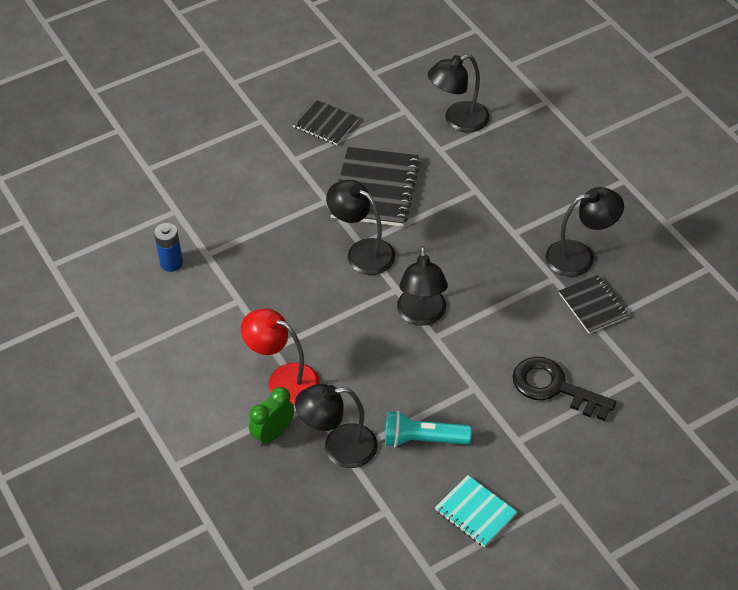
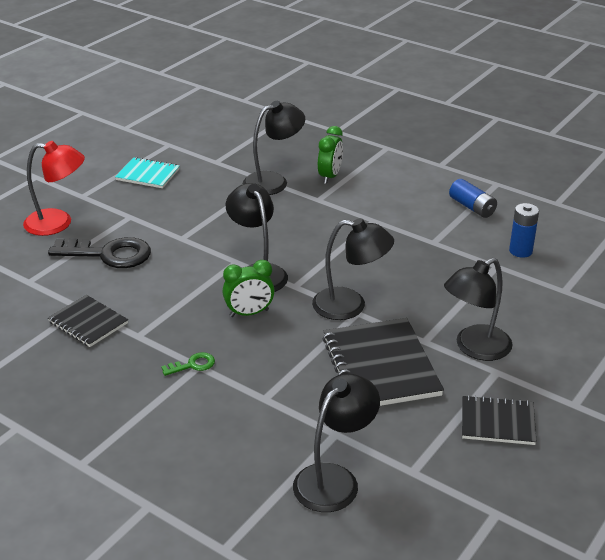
camera: 155 degrees right, 15 degrees down
(165, 333) = (472, 207): none -> blue battery
(283, 380) = (348, 205): red lamp -> red lamp (58, 223)
(422, 439) = (209, 199): turquoise flashlight -> none
(451, 271) = (249, 313): none -> green clock
(518, 235) = (193, 365): none -> green key
(580, 256) = (115, 363): black lamp -> black lamp (475, 348)

